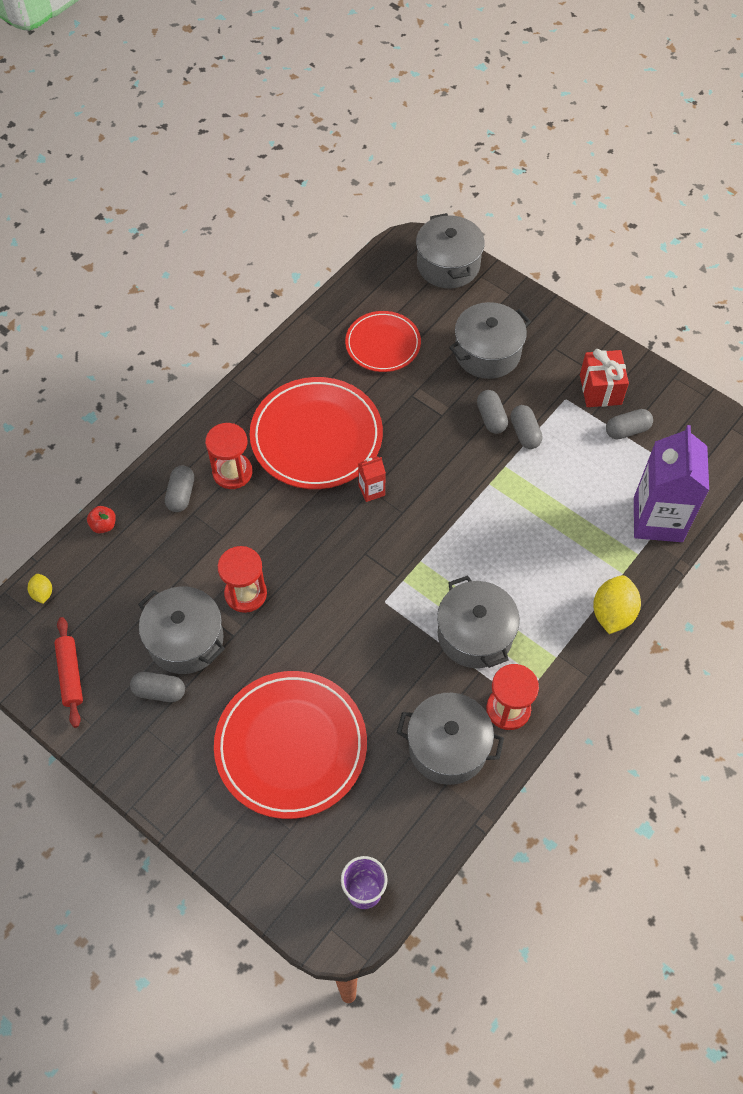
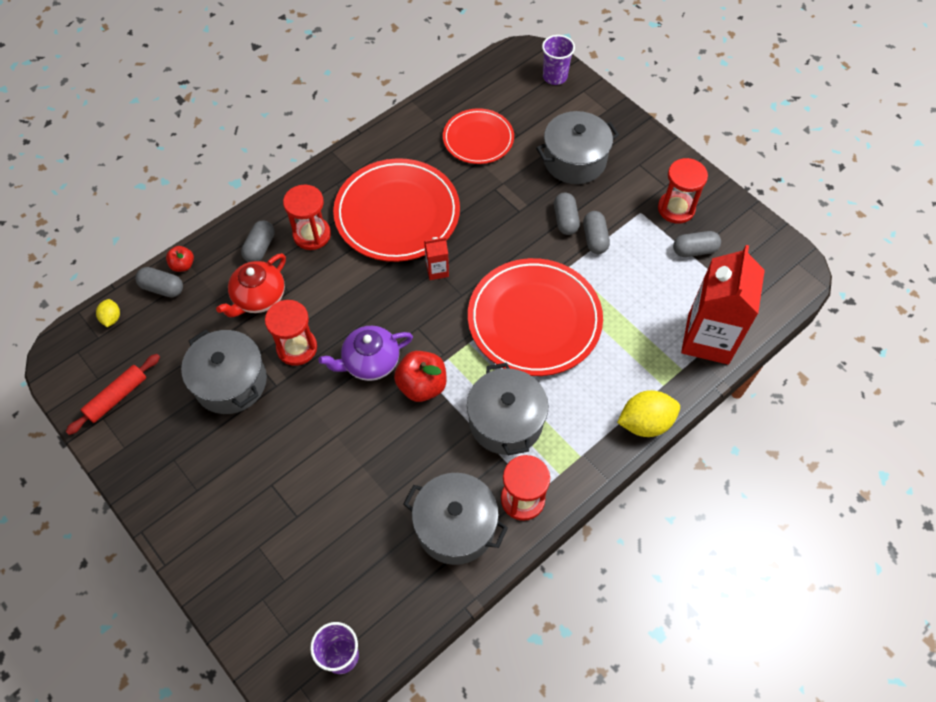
camera: 10 degrees right, 0 degrees up
(70, 674) = (117, 397): red rolling pin -> red rolling pin turned 45 degrees clockwise
(159, 691) = (194, 426): grey capsule -> grey capsule (162, 288)
(192, 547) = (258, 297): none -> red teapot
(291, 746) = (304, 499): red plate -> red plate (534, 320)
(324, 596) = (370, 362): none -> purple teapot
(383, 612) = (422, 385): none -> red apple
(448, 265) = (555, 77): grey pot -> purple cup
(600, 389) = (676, 209): red gift -> red hourglass
(612, 613) = (645, 423): yellow lemon -> yellow lemon turned 45 degrees clockwise
(657, 519) = (708, 339): purple carton -> red carton

